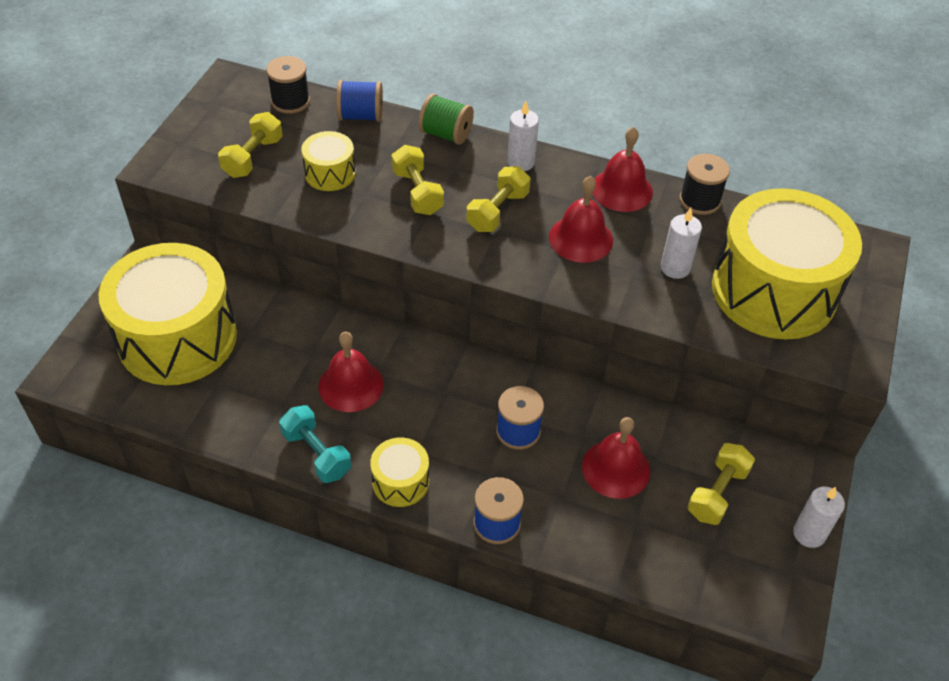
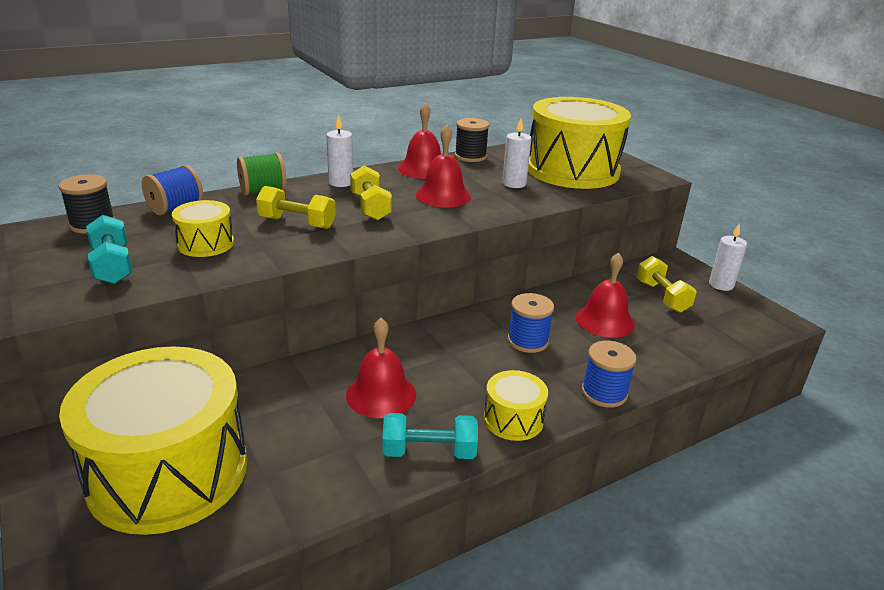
camera: 50 degrees left, 20 degrees down
(253, 157) = (112, 266): yellow dumbbell -> turquoise dumbbell

